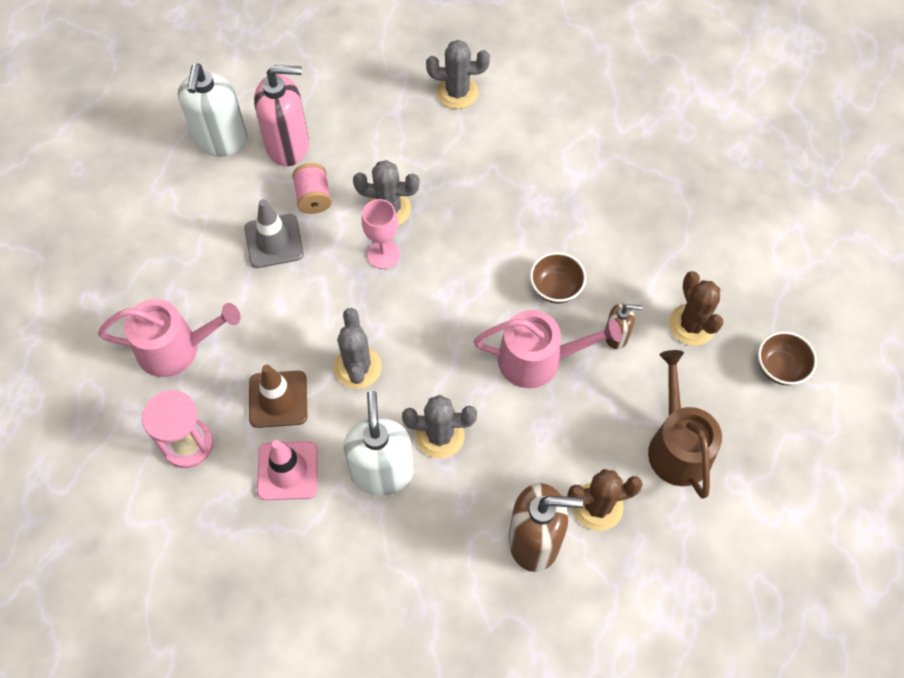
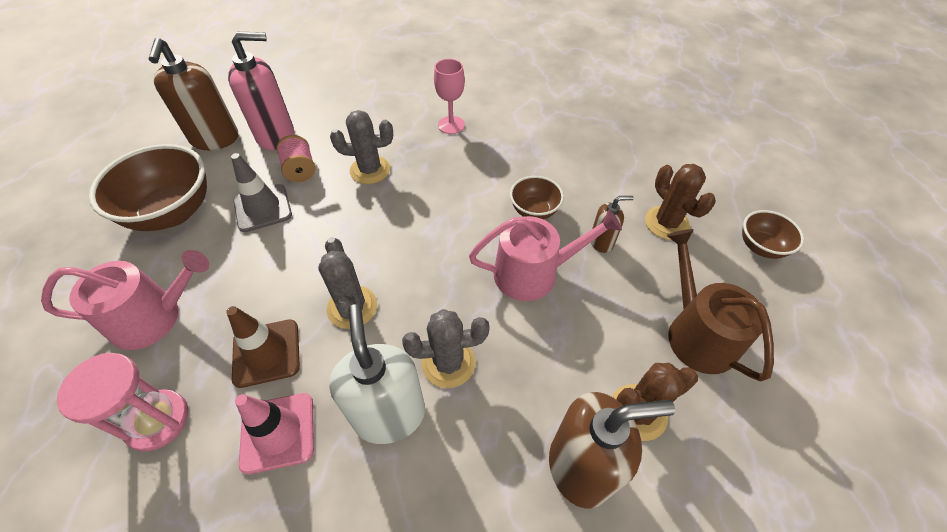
camera: 10 degrees left, 10 degrees down
(183, 232) = (172, 212): none -> brown bowl
(221, 141) = (215, 139): white soap dispenser -> brown soap dispenser
(383, 254) = (369, 205): pink goblet -> pink goblet (451, 125)
(457, 92) = (418, 86): grey cactus -> none

